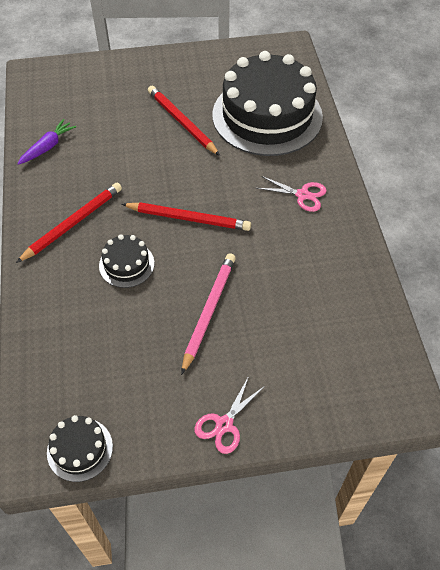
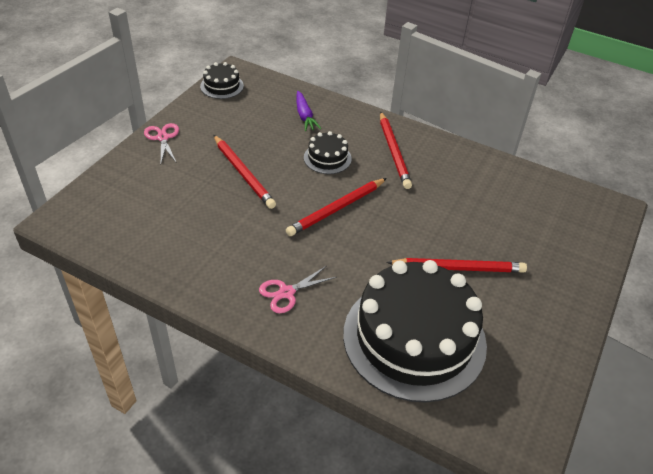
camera: 125 degrees right, 10 degrees down
(48, 147) = (494, 175): purple carrot -> purple carrot (305, 116)
(209, 311) = (243, 173): pink pencil -> red pencil

